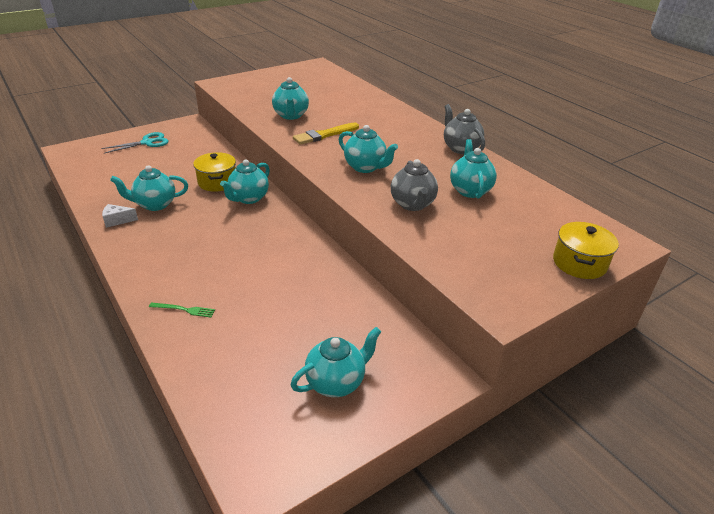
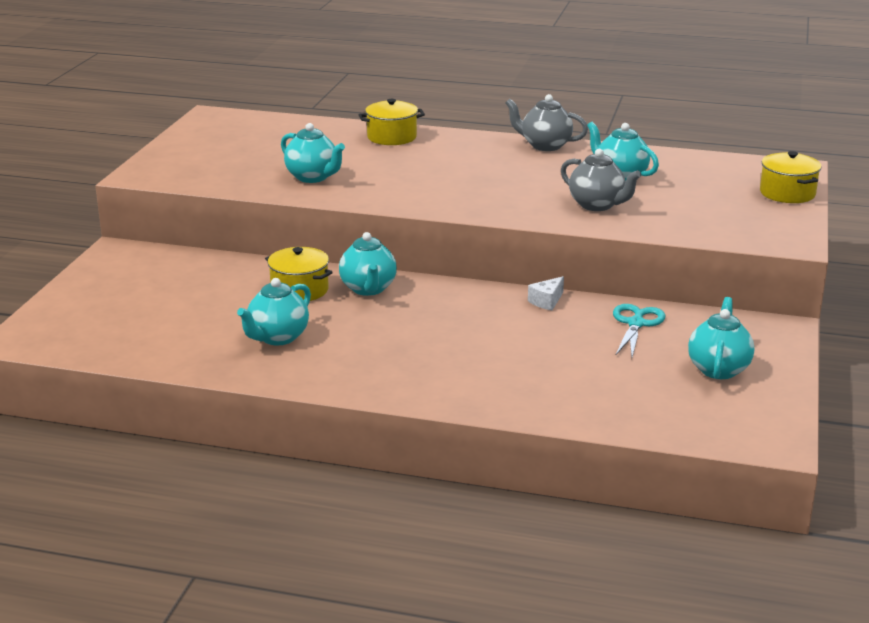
camera: 40 degrees left, 10 degrees down
(117, 220) = (269, 368): white cheese -> white cheese (547, 301)
(147, 142) = (113, 290): turquoise scissors -> turquoise scissors (636, 323)
(184, 310) = (506, 392): green fork -> none
(324, 135) = (392, 182): yellow brush -> none
(365, 167) = (496, 193): turquoise teapot -> none
(380, 108) = (392, 137): none -> yellow pot

